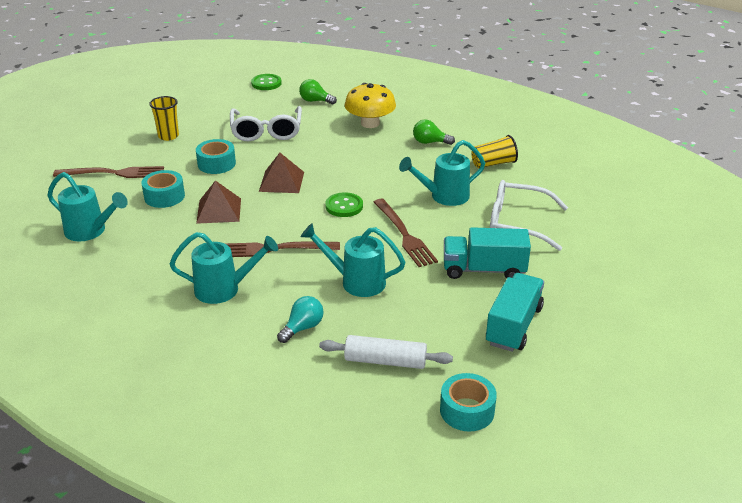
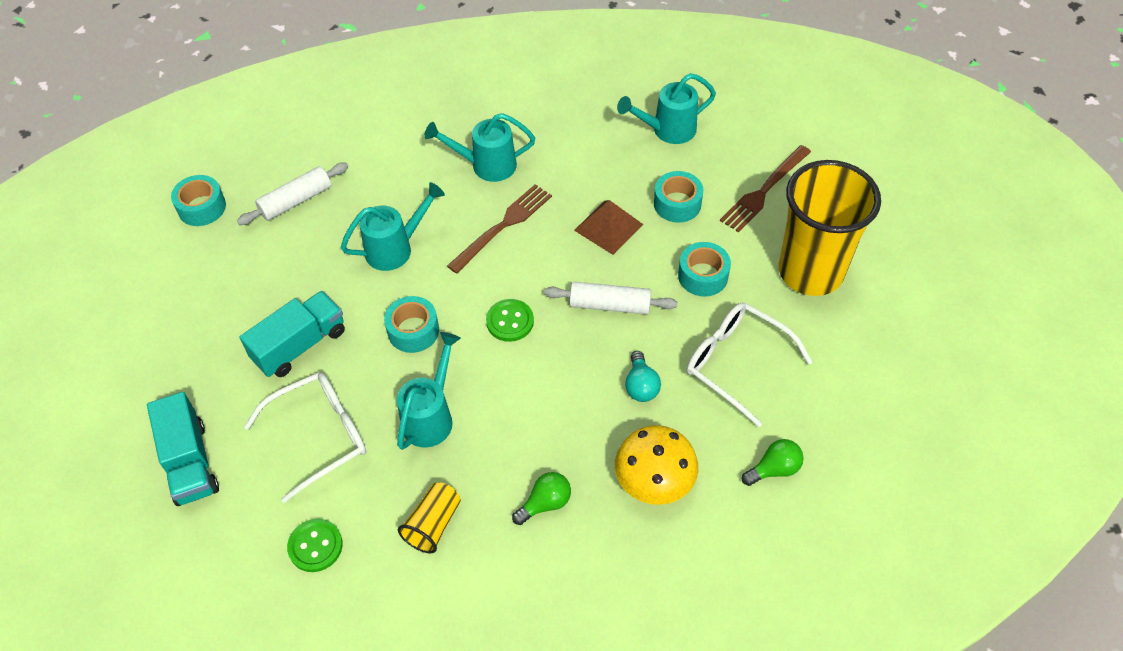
camera: 135 degrees right, 20 degrees up
(168, 136) = (810, 272): yellow cup -> yellow cup, size x2.27
(224, 289) = (486, 165): turquoise watering can -> turquoise watering can turned 45 degrees clockwise
(266, 83) = (881, 453): green button -> green button (315, 546)
(281, 181) = (610, 305): brown pyramid -> white rolling pin
(303, 328) = (386, 181): turquoise light bulb -> turquoise light bulb (641, 386)
(404, 235) = (413, 331): brown fork -> turquoise tape
(513, 326) = (224, 303): turquoise truck -> turquoise truck (190, 462)

